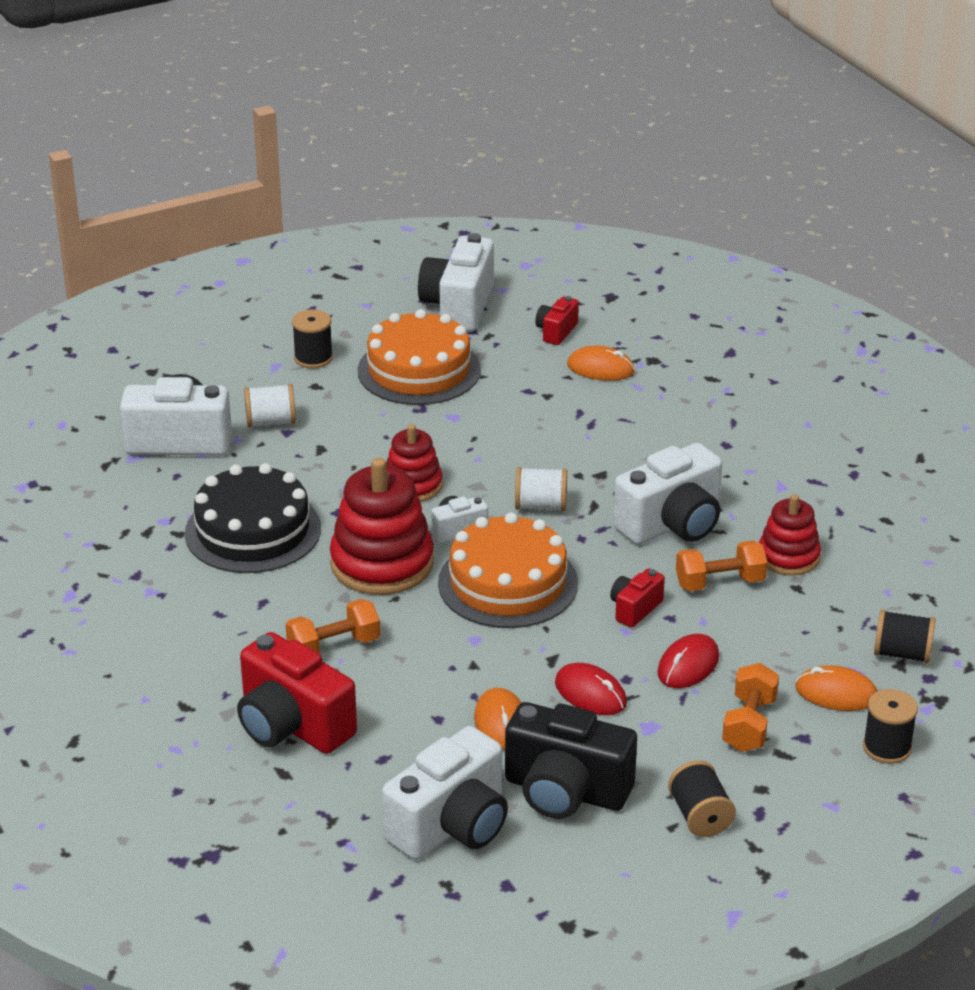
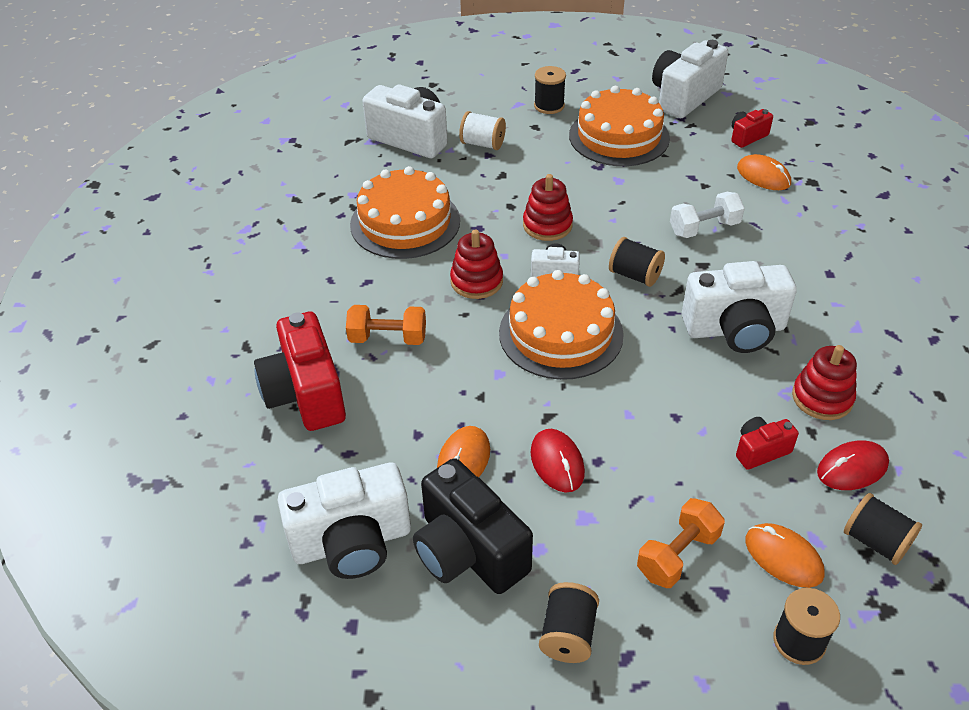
camera: 30 degrees right, 10 degrees up
(253, 531) = (405, 222): black cake -> orange cake
(382, 563) = (476, 281): red stacking toy -> red stacking toy, size x0.60
(541, 506) = (635, 275): white spool -> black spool
(577, 438) = (704, 228): none -> white dumbbell
(635, 609) = (650, 396): red camera -> red camera (760, 451)
(688, 665) = (661, 470): red mouse -> red mouse (852, 468)
(720, 583) = (742, 400): orange dumbbell -> none

